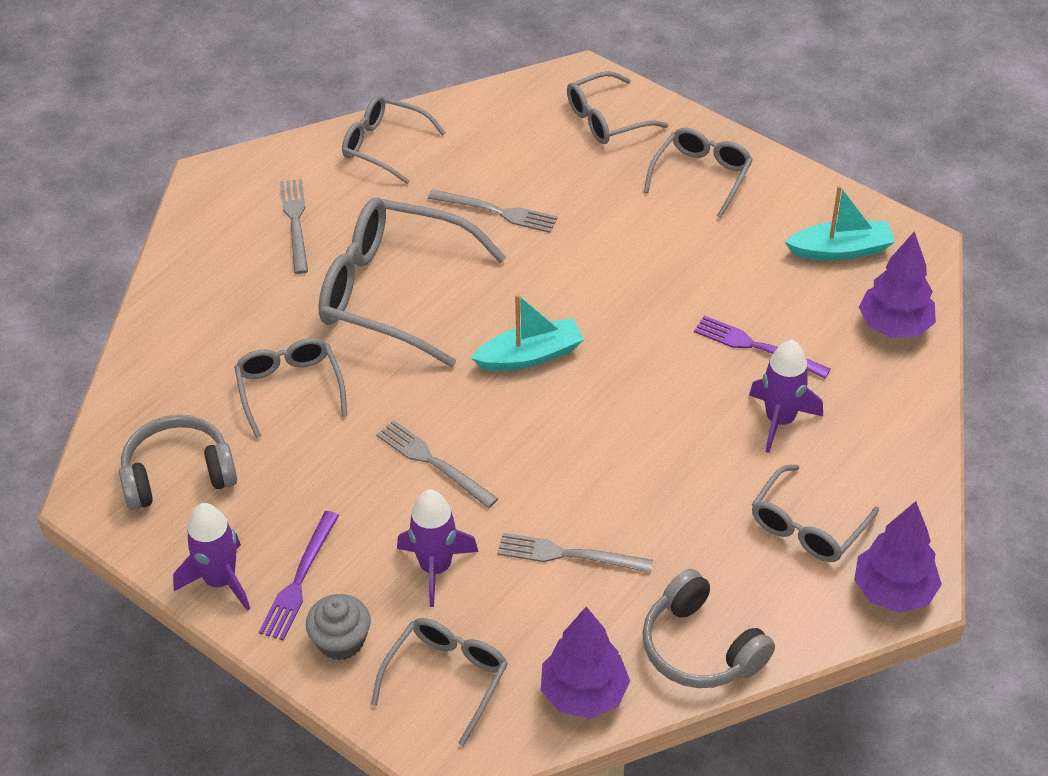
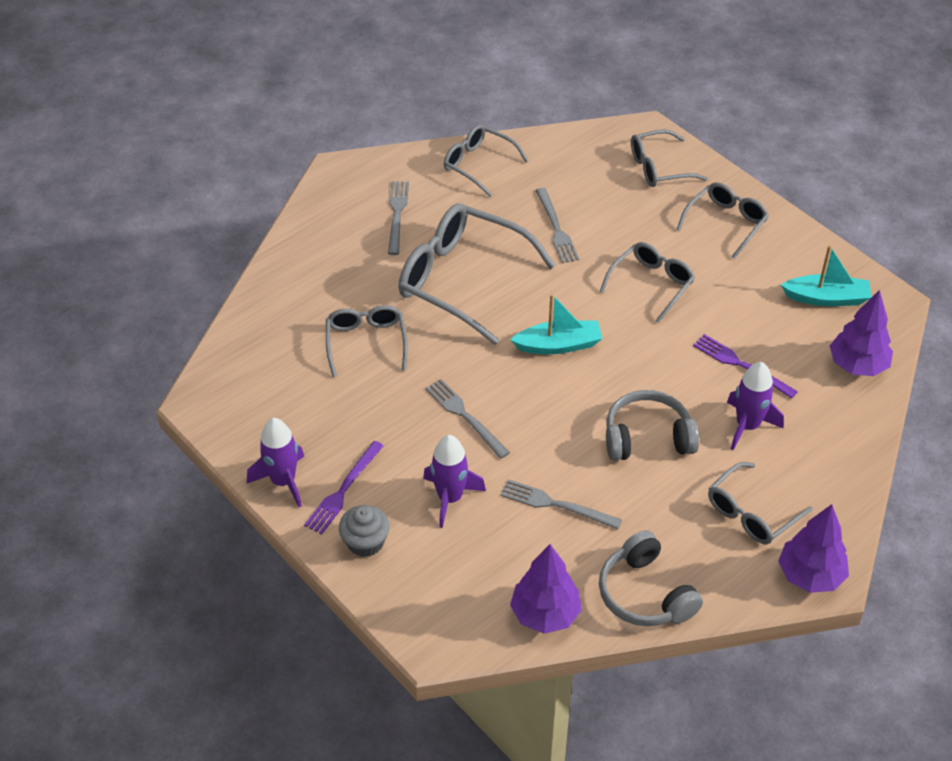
camera: 10 degrees right, 0 degrees up
(178, 474) = (268, 395): grey headphones -> grey headphones (647, 437)
(446, 678) = (440, 584): grey glasses -> grey glasses (651, 284)
(497, 212) = (556, 228): grey fork -> grey fork turned 45 degrees clockwise

